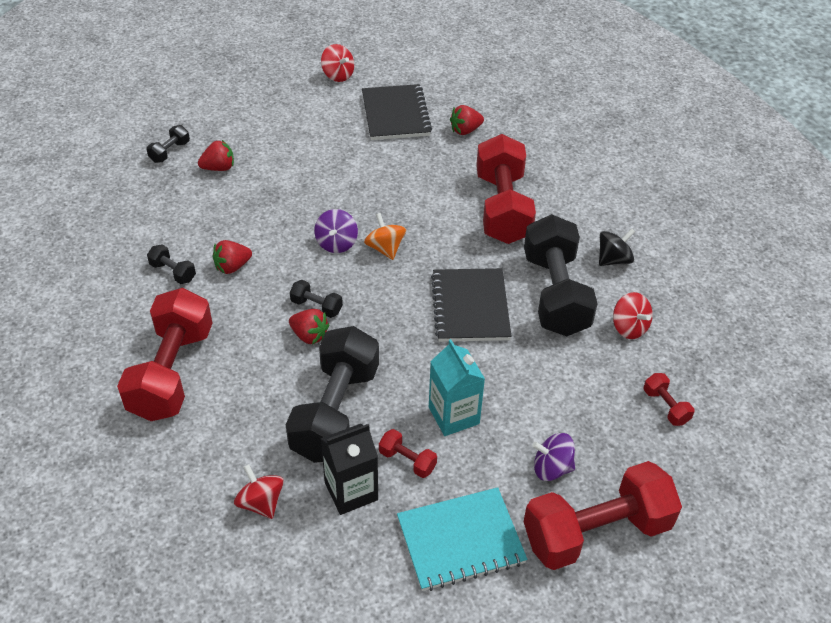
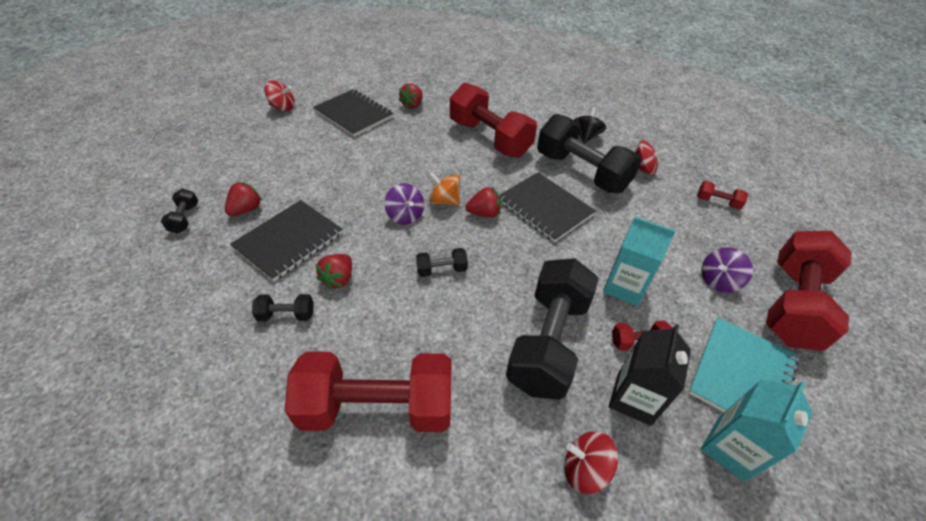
camera: 40 degrees left, 0 degrees up
(172, 372) = (377, 407): red dumbbell -> red dumbbell turned 60 degrees counterclockwise
(226, 214) = (289, 241): none -> black notebook
(309, 335) = (461, 295): red strawberry -> red strawberry (484, 213)
(335, 412) = (548, 342): black dumbbell -> black dumbbell turned 45 degrees clockwise
(380, 570) = (730, 448): none -> turquoise carton

